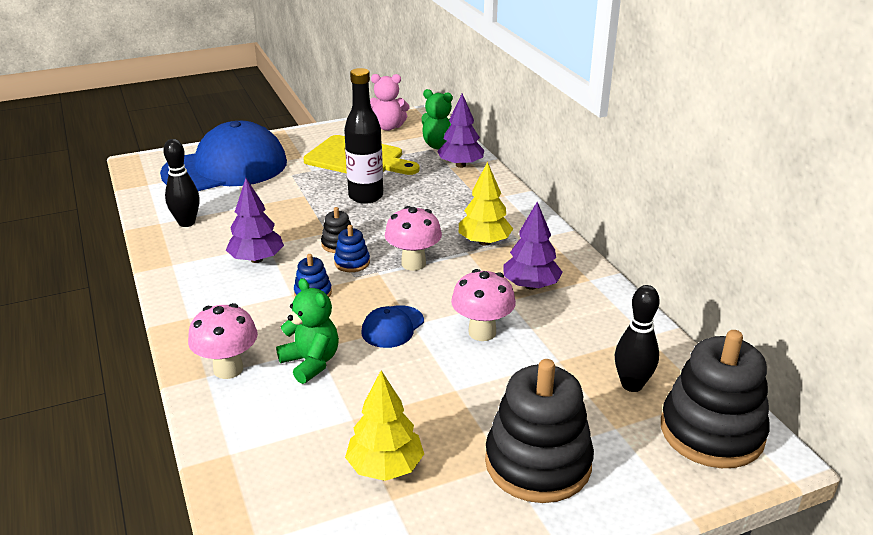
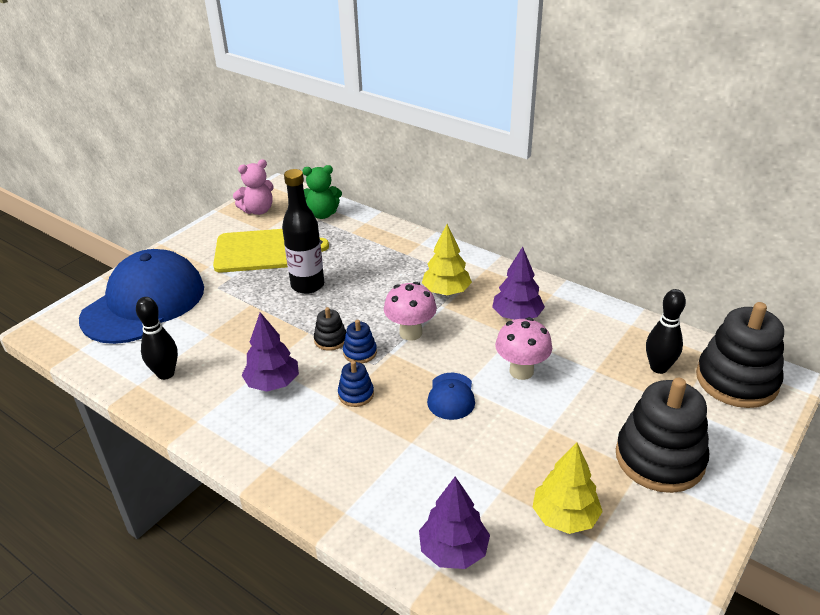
camera: 30 degrees left, 5 degrees up
(228, 369) = (357, 496): pink mushroom -> none
(311, 363) = (420, 457): green teddy bear -> none
(460, 165) = (358, 227): purple tree -> purple tree (453, 551)

